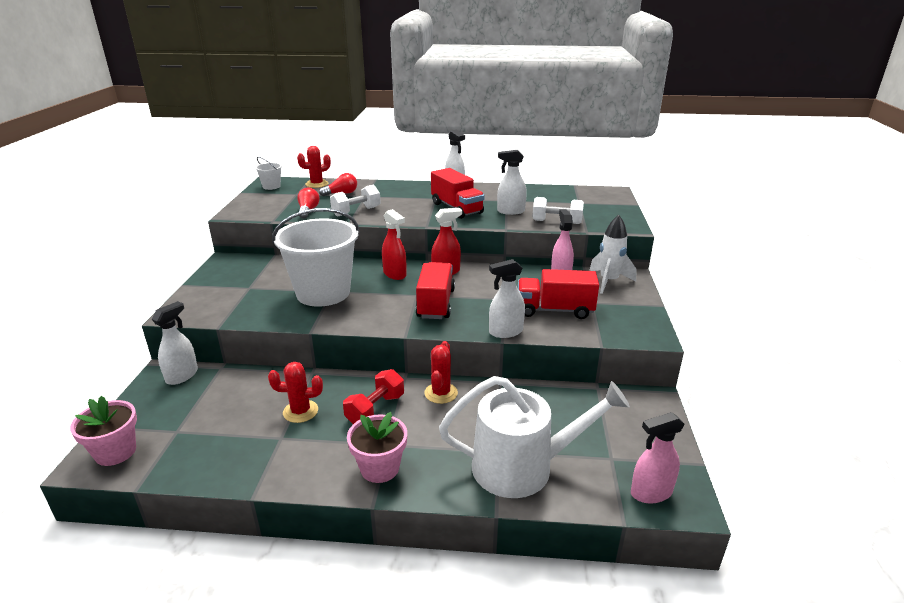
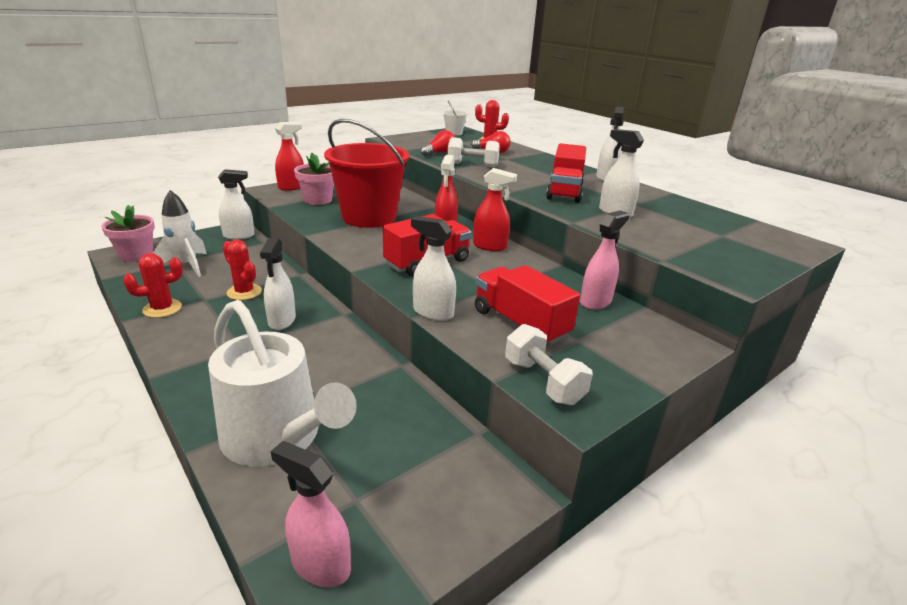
camera: 45 degrees right, 0 degrees up
(192, 300) = (292, 187): none -> red spray bottle
(323, 293) = (369, 217): white bucket -> red bucket
(375, 409) = (282, 321): red dumbbell -> white spray bottle
(380, 468) = (204, 358): pink flower pot -> pink flower pot (318, 200)
(441, 393) = (342, 341): red cactus -> red cactus (162, 309)
(556, 222) = (646, 239): white dumbbell -> white dumbbell (543, 381)
(608, 281) = (644, 334): white rocket -> white rocket (186, 265)

